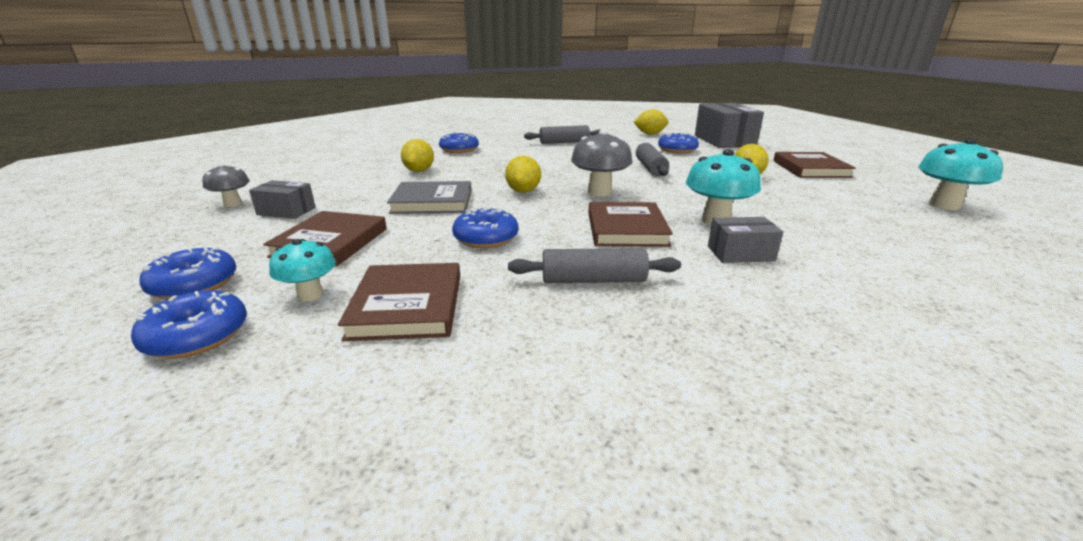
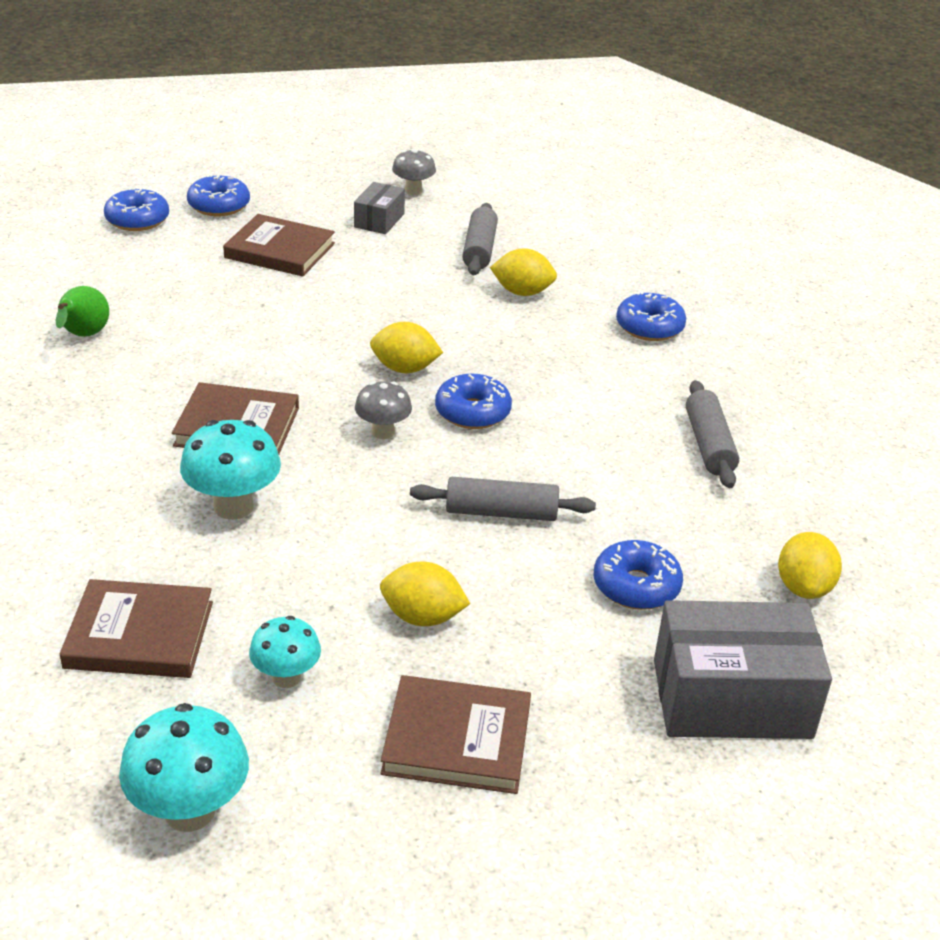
camera: 95 degrees right, 10 degrees up
(310, 295) = (175, 251): turquoise mushroom -> turquoise mushroom (286, 677)
(407, 306) = (133, 291): brown book -> brown book (139, 635)
(432, 202) = (381, 302): grey book -> none
(486, 238) = (252, 332): blue donut -> blue donut (472, 412)
(516, 319) = (83, 336): none -> green pear
(593, 280) = (125, 382): grey rolling pin -> grey rolling pin (479, 250)
(599, 192) = (383, 432): grey mushroom -> grey mushroom, size x0.63
(740, 253) = (131, 491): grey box -> none

